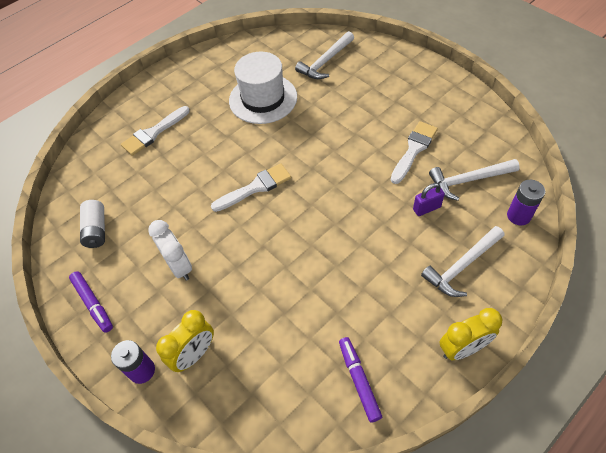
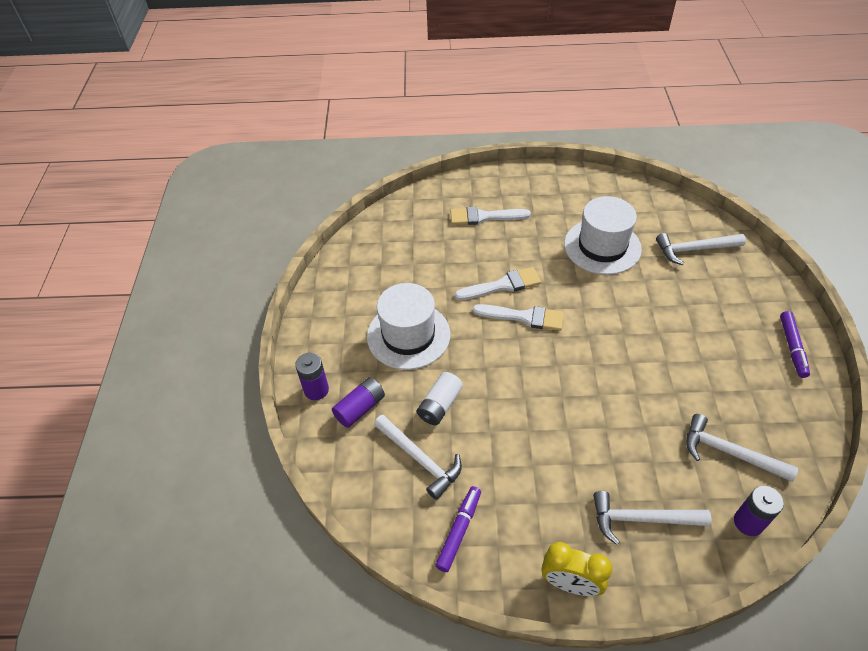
camera: 40 degrees right, 5 degrees down
(93, 304) = (327, 317): purple marker -> purple marker (792, 347)
(96, 230) = (376, 264): white battery -> white battery (440, 405)
(179, 266) = (408, 335): white clock -> white hat
(194, 354) = (360, 408): yellow clock -> purple battery
(280, 353) = (420, 459): none -> white hammer
(414, 150) = (701, 386): white brush -> white brush (502, 285)
(426, 208) = (659, 445): purple padlock -> none

